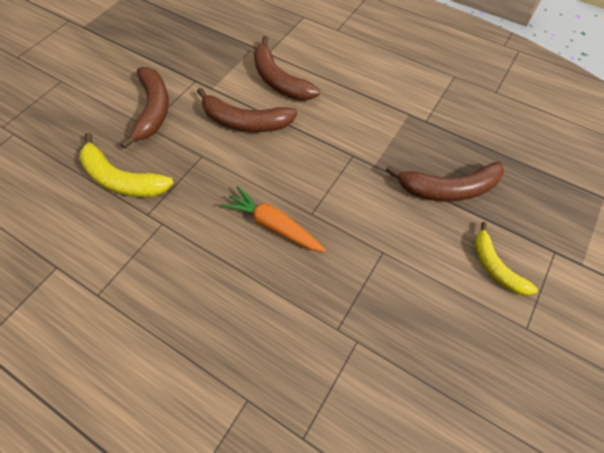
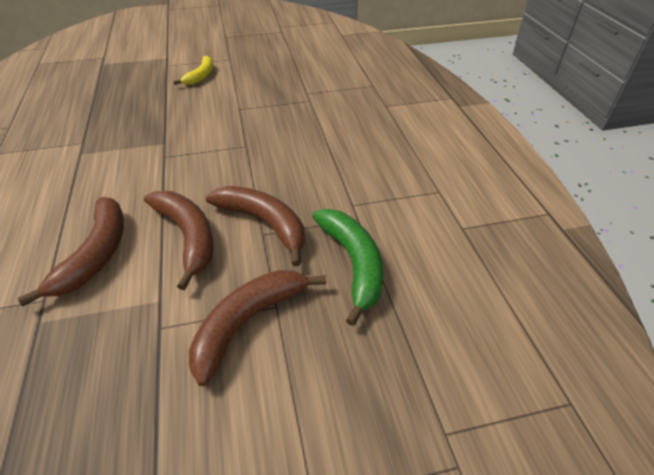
camera: 135 degrees left, 15 degrees down
(122, 179) = (353, 263): yellow banana -> green banana
(274, 225) = (277, 154): orange carrot -> none
(448, 189) = (153, 108): brown banana -> brown banana (264, 223)

